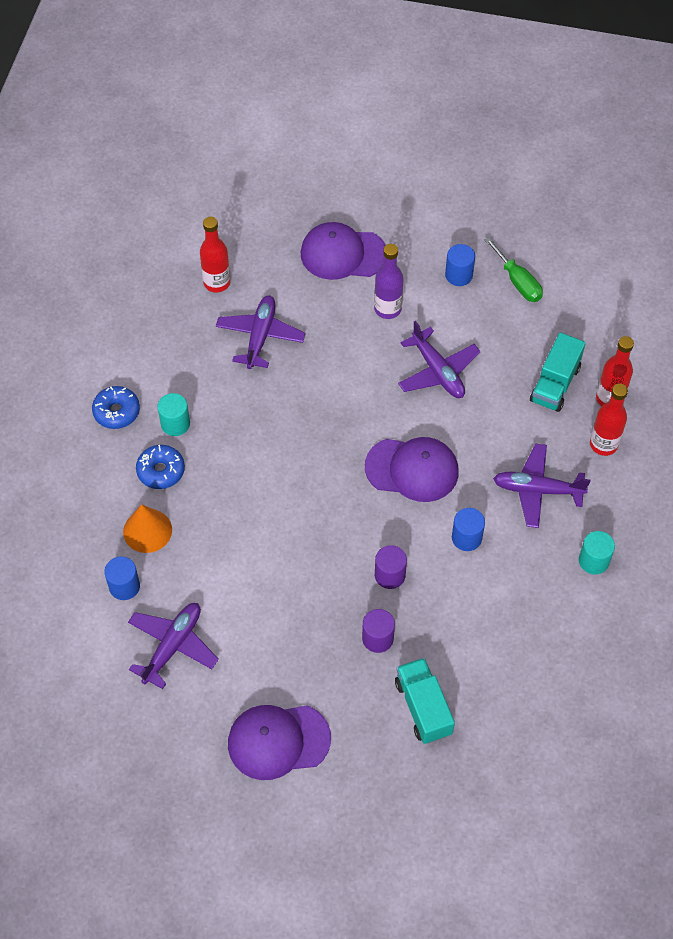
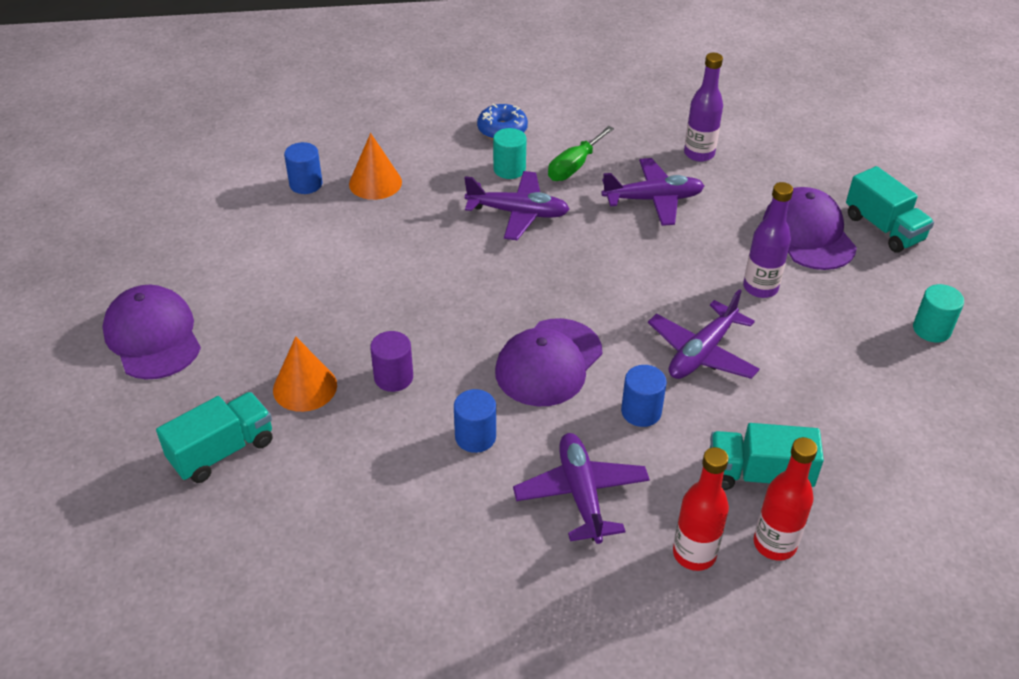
camera: 70 degrees right, 15 degrees down
(161, 471) = (448, 174): blue donut -> none
(172, 646) = (247, 232): purple plane -> purple plane (518, 213)
(217, 282) = (699, 154): red bottle -> purple bottle
(356, 206) = (883, 228): none -> turquoise truck
(377, 638) = (305, 387): purple cylinder -> orange cone
(412, 469) = (548, 362): purple cap -> purple cap turned 45 degrees clockwise
(458, 275) = (857, 338): blue cylinder -> blue cylinder (641, 412)
(518, 282) = (892, 398): green screwdriver -> green screwdriver (574, 166)
(593, 561) = (498, 585): turquoise cylinder -> turquoise cylinder (931, 329)

